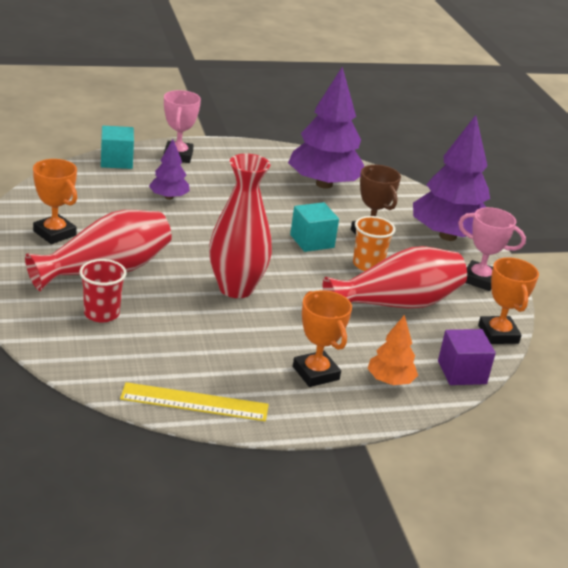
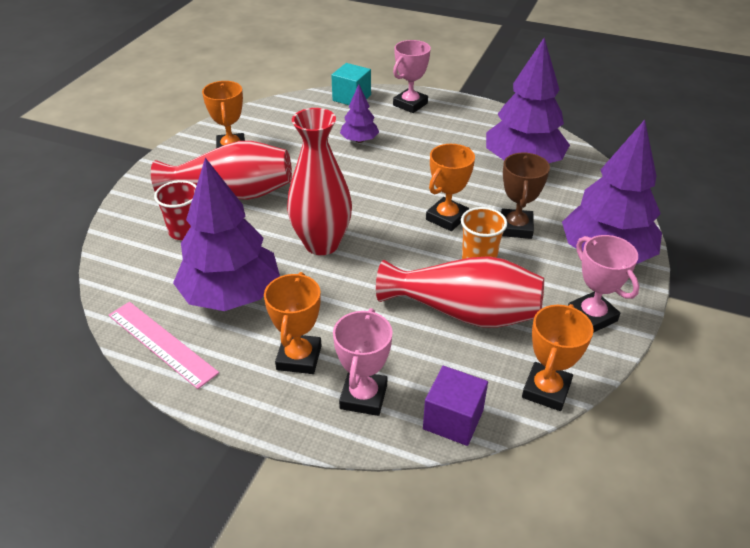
camera: 40 degrees right, 10 degrees up
(194, 402) = (162, 343): yellow ruler -> pink ruler
(207, 349) = (231, 295): none -> purple tree
(312, 241) = (447, 218): turquoise cube -> orange trophy
(390, 381) = (363, 396): orange tree -> pink trophy

